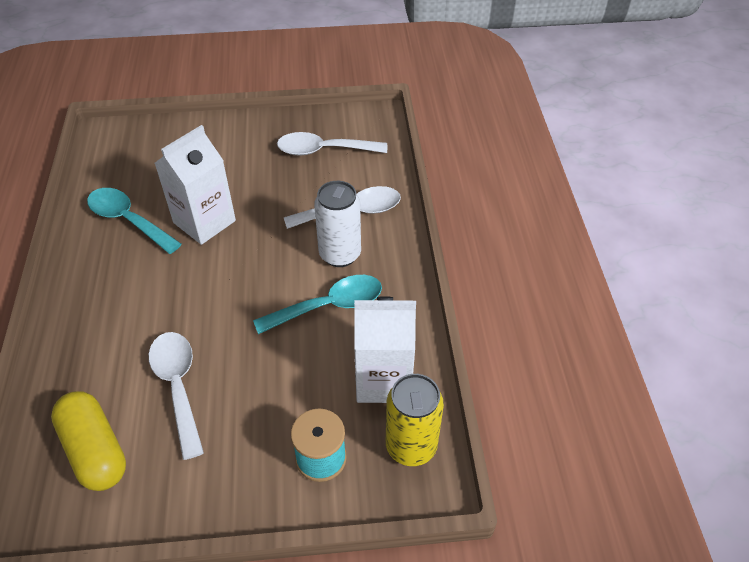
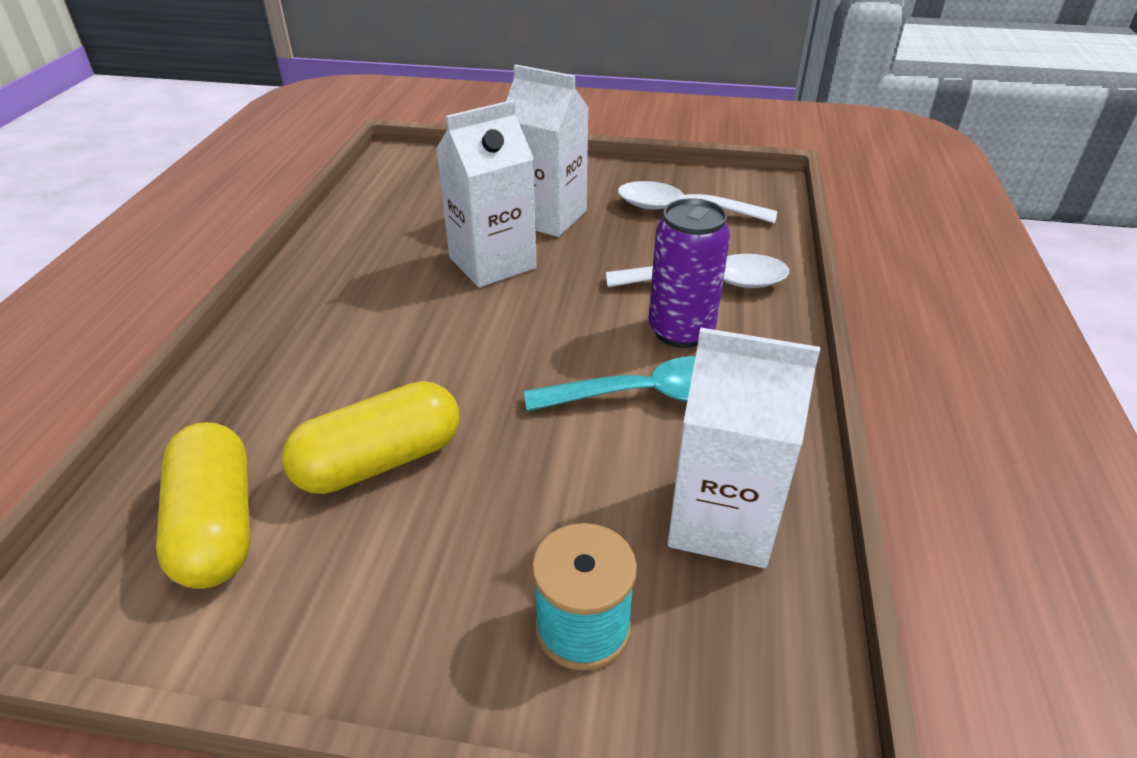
camera: 15 degrees right, 10 degrees down
(128, 220) = (391, 246): turquoise spoon -> none
(178, 387) = (380, 461): white spoon -> yellow capsule
(231, 173) = (546, 217): none -> white carton
(340, 254) = (681, 331): white can -> purple can
(411, 446) = (757, 646): yellow can -> none

